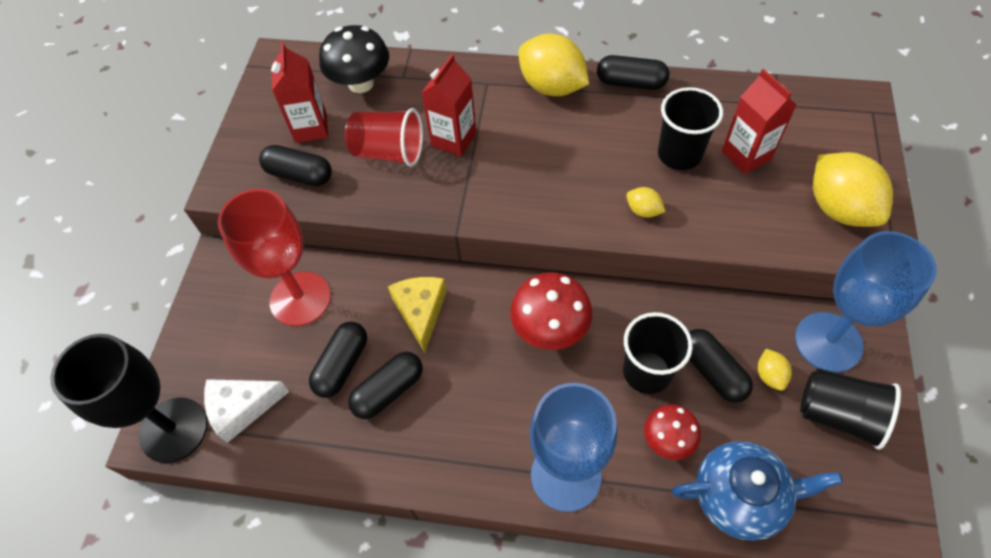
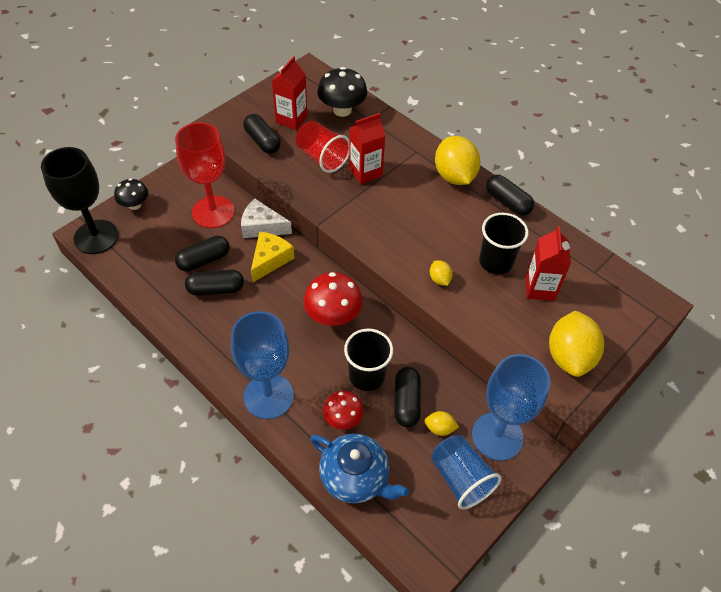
camera: 30 degrees right, 5 degrees down
(190, 354) = (135, 205): none -> black mushroom
(242, 408) = (136, 248): white cheese -> white cheese (262, 226)
(769, 375) = (439, 428): yellow lemon -> yellow lemon turned 75 degrees clockwise
(838, 414) = (461, 478): black cup -> blue cup

